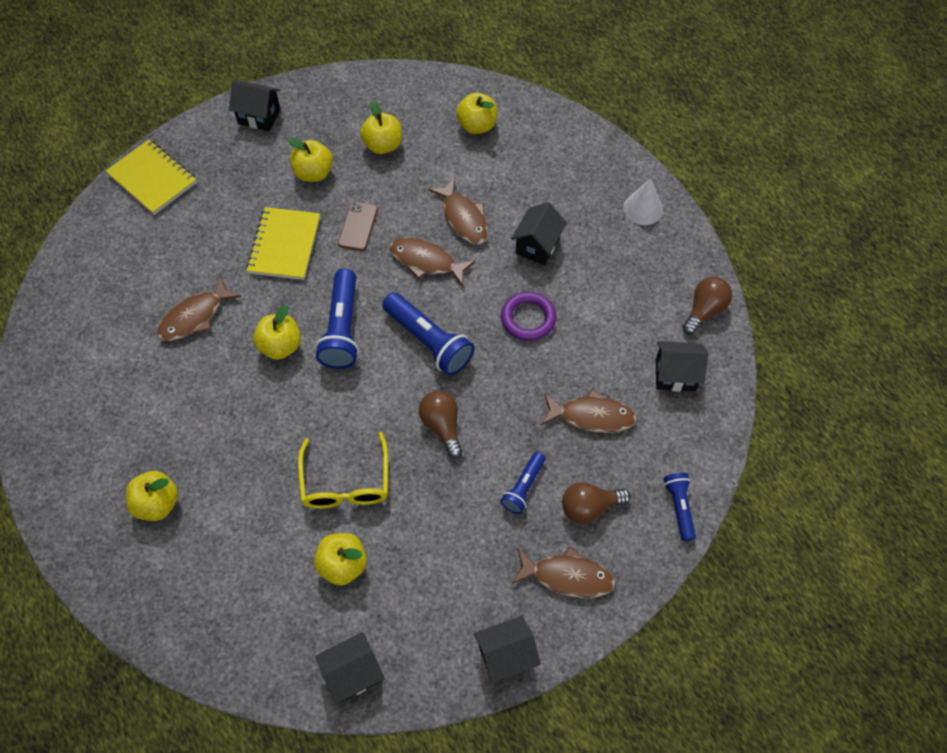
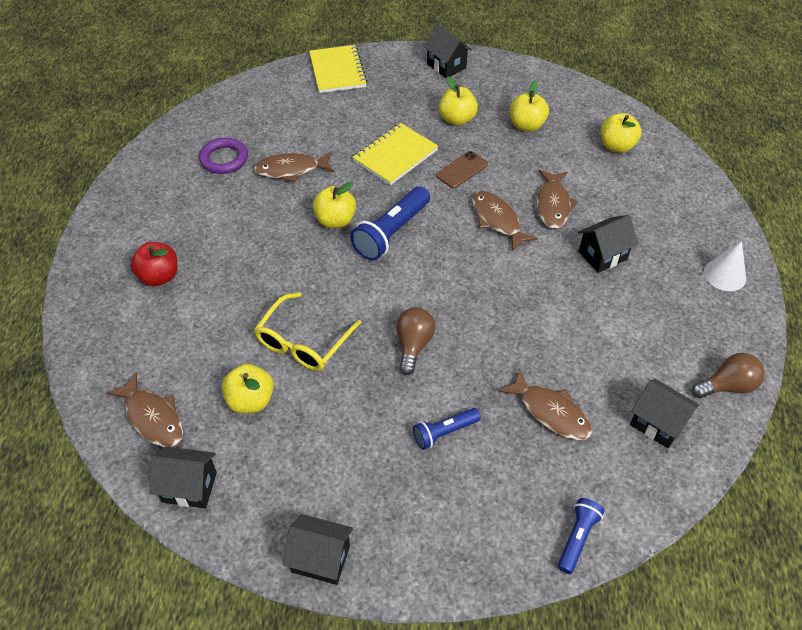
camera: 35 degrees right, 10 degrees down
(157, 503) = (159, 276): yellow apple -> red apple
(428, 341) = (453, 277): blue flashlight -> none
(528, 318) = (551, 305): purple ring -> purple ring (224, 159)
(567, 576) = (426, 529): brown fish -> brown fish (153, 417)
(589, 507) = (491, 484): brown light bulb -> none

